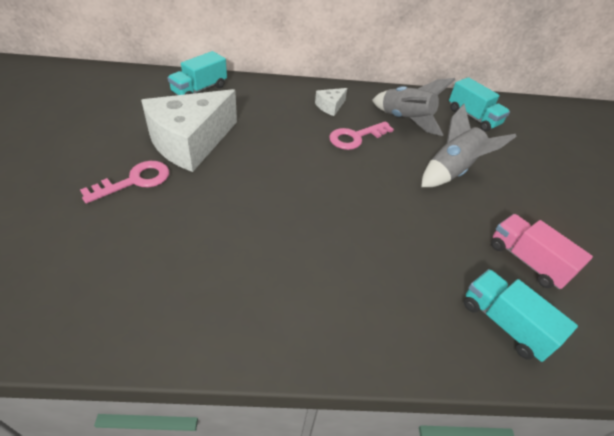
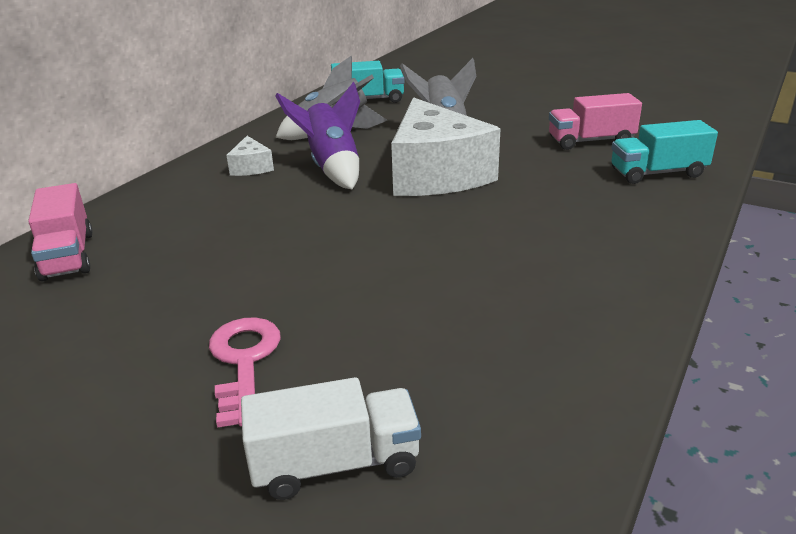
camera: 55 degrees left, 15 degrees down
(65, 242) = (335, 463): none -> white truck
(190, 142) = (202, 290): white cheese -> white cheese (436, 174)
(199, 89) = (68, 256): turquoise truck -> pink truck
(355, 137) = (332, 168): pink key -> purple rocket

